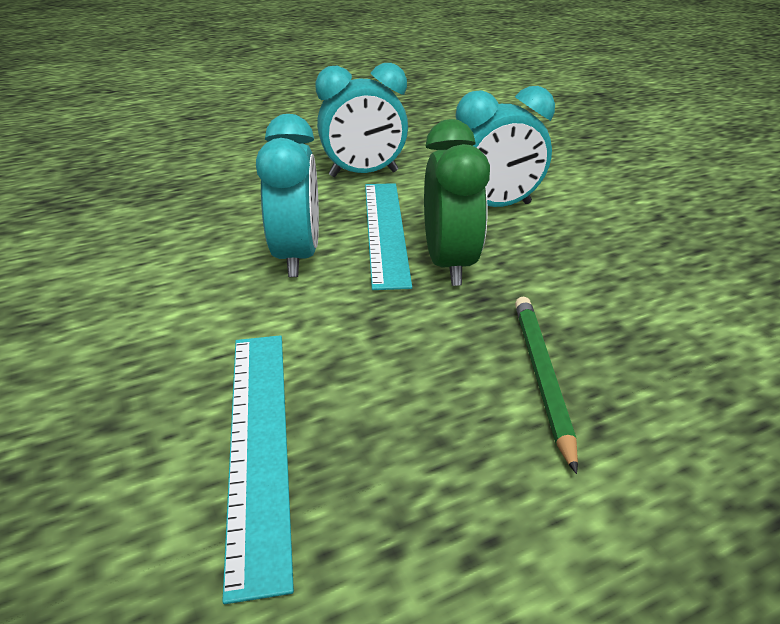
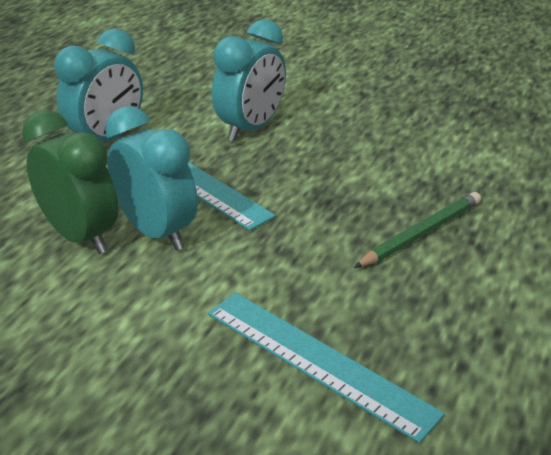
camera: 40 degrees left, 0 degrees up
(449, 264) = (277, 187): green clock -> green clock (80, 237)
(542, 376) = (421, 233): green pencil -> green pencil turned 90 degrees clockwise

